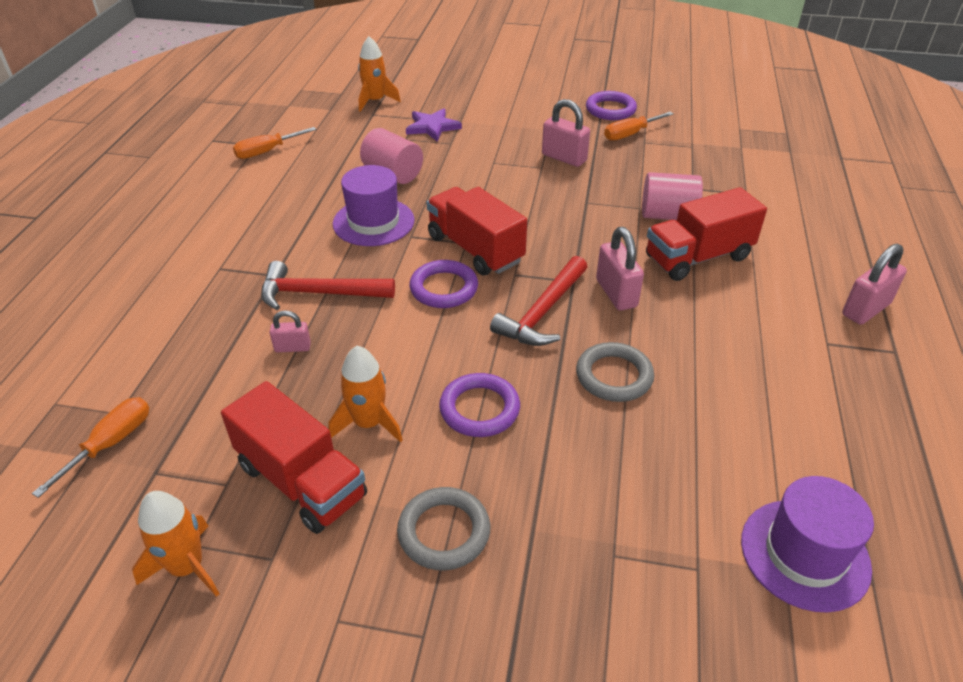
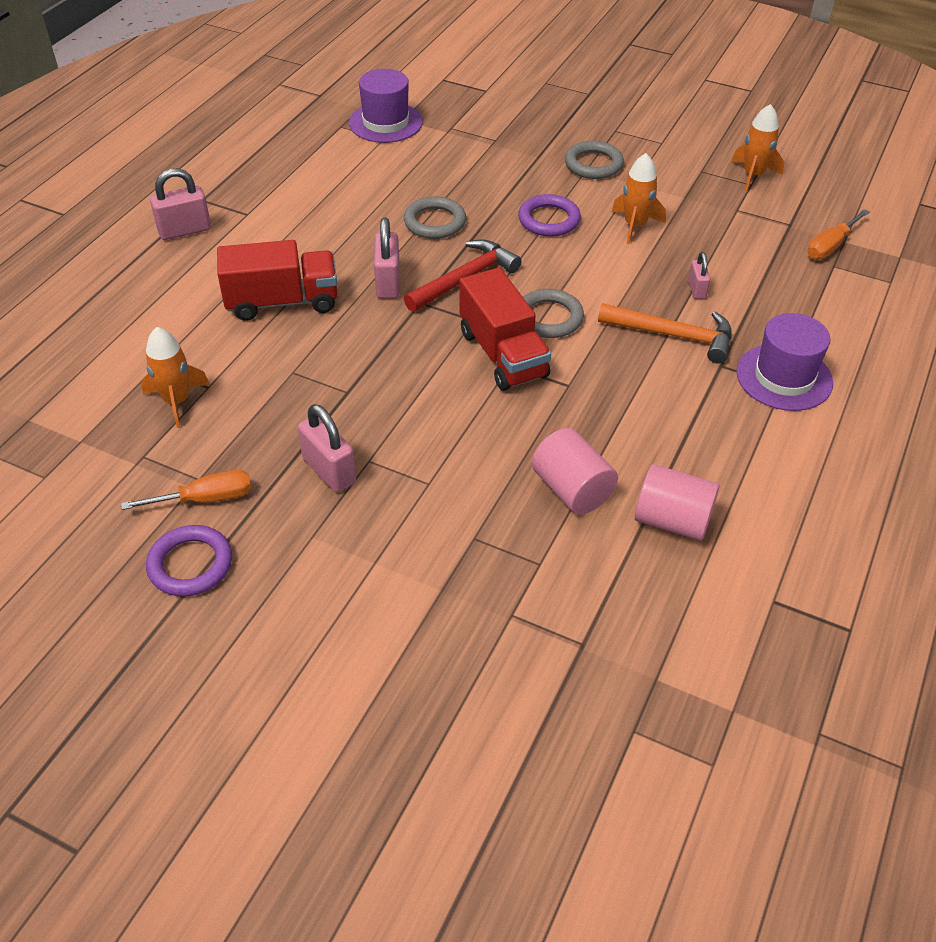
camera: 165 degrees left, 5 degrees up
(267, 151) = (756, 579): orange screwdriver -> none
(292, 347) = (696, 289): pink padlock -> pink padlock turned 75 degrees clockwise
(301, 481) = (684, 202): red truck -> none
(319, 293) = (673, 335): red hammer -> orange hammer
(373, 222) = (608, 413): purple hat -> purple hat (784, 377)
(375, 101) = (572, 685): orange rocket -> orange rocket (177, 401)
(432, 127) = (491, 584): purple star -> none
(444, 288) = (549, 318): purple ring -> grey ring
(667, 215) = (270, 355): pink cylinder -> pink cylinder (672, 521)

